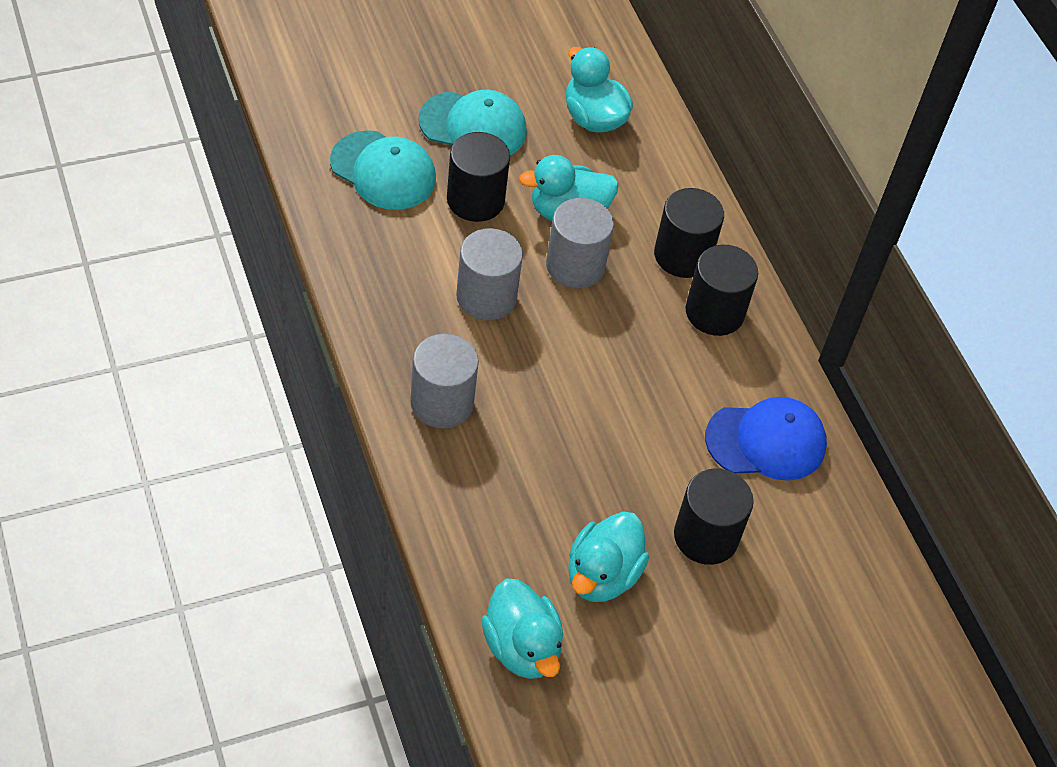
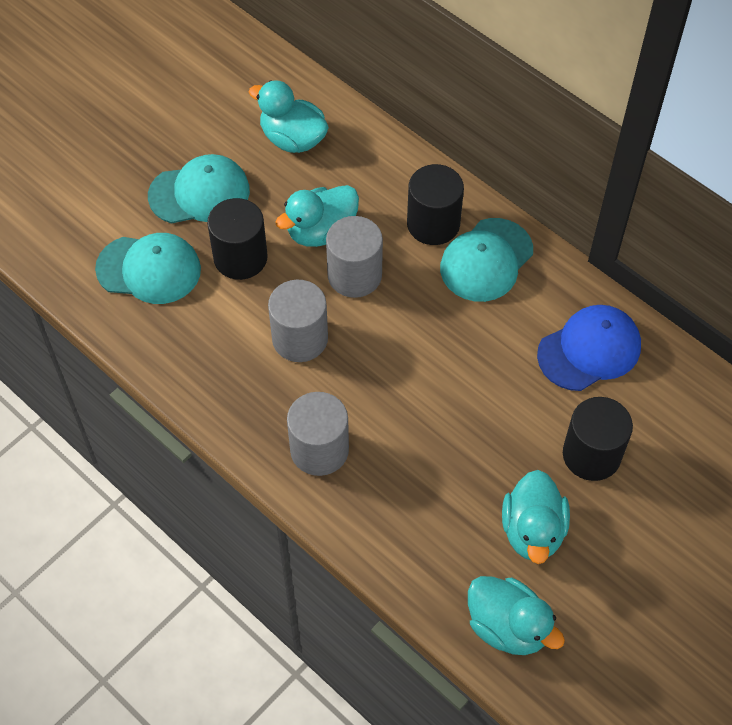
camera: 20 degrees left, 5 degrees up
(714, 312) = (486, 260): black cylinder -> turquoise cap

